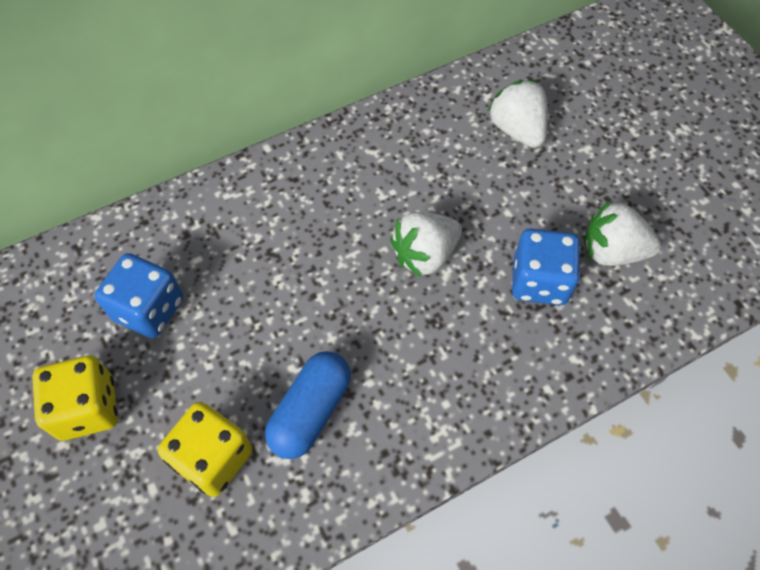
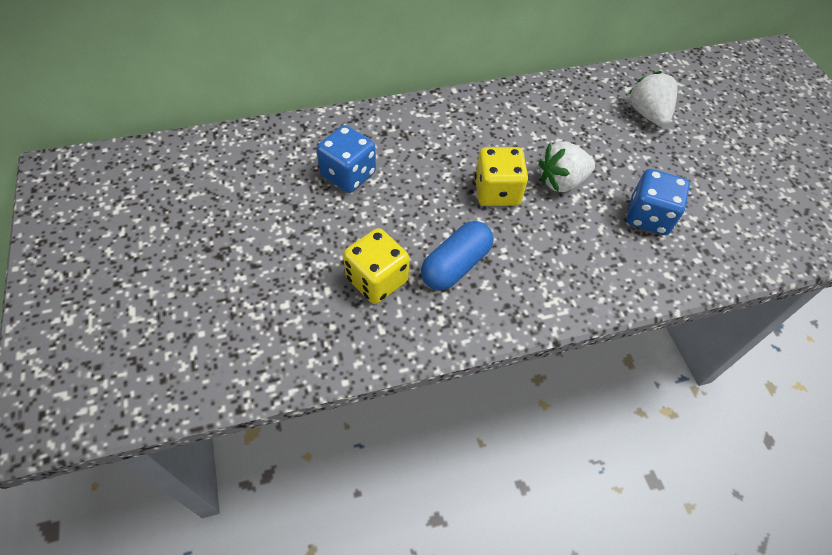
camera: 10 degrees right, 5 degrees down
(88, 408) = (291, 228): yellow dice -> yellow dice (497, 192)
(612, 251) = (710, 208): white strawberry -> none

